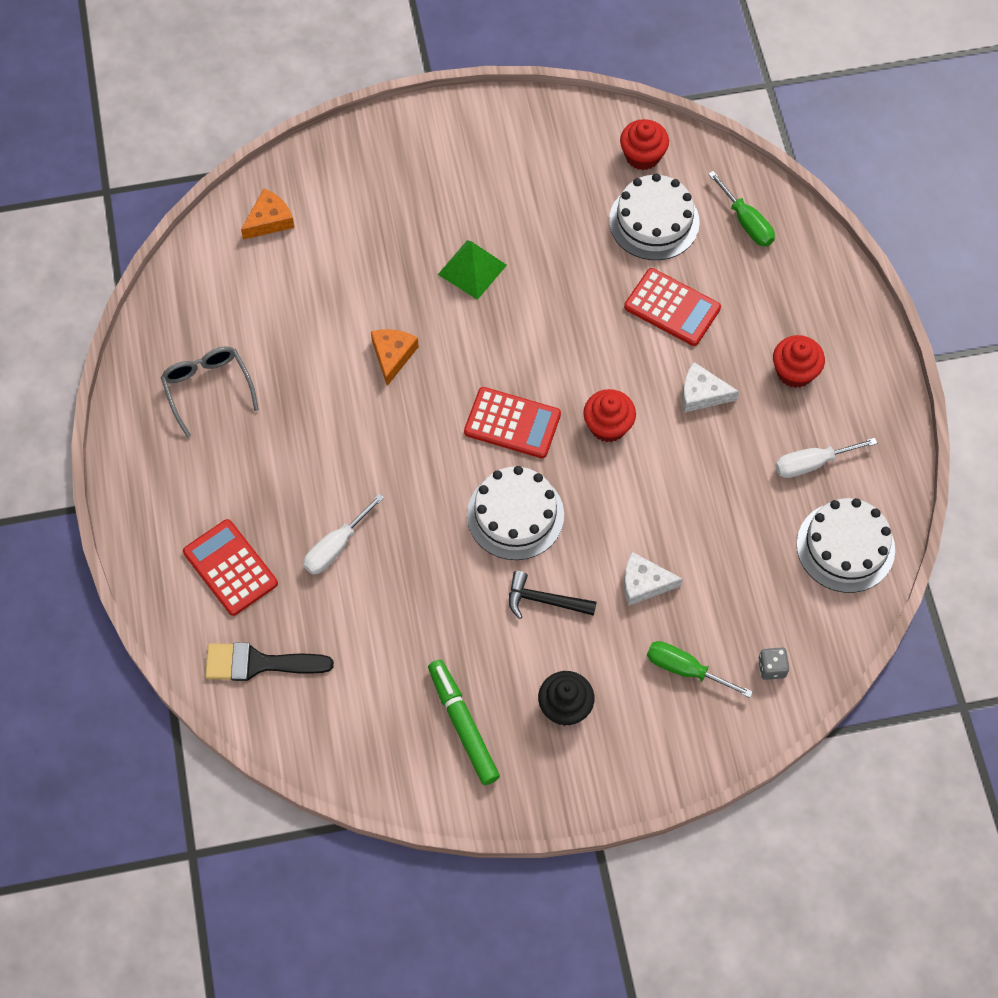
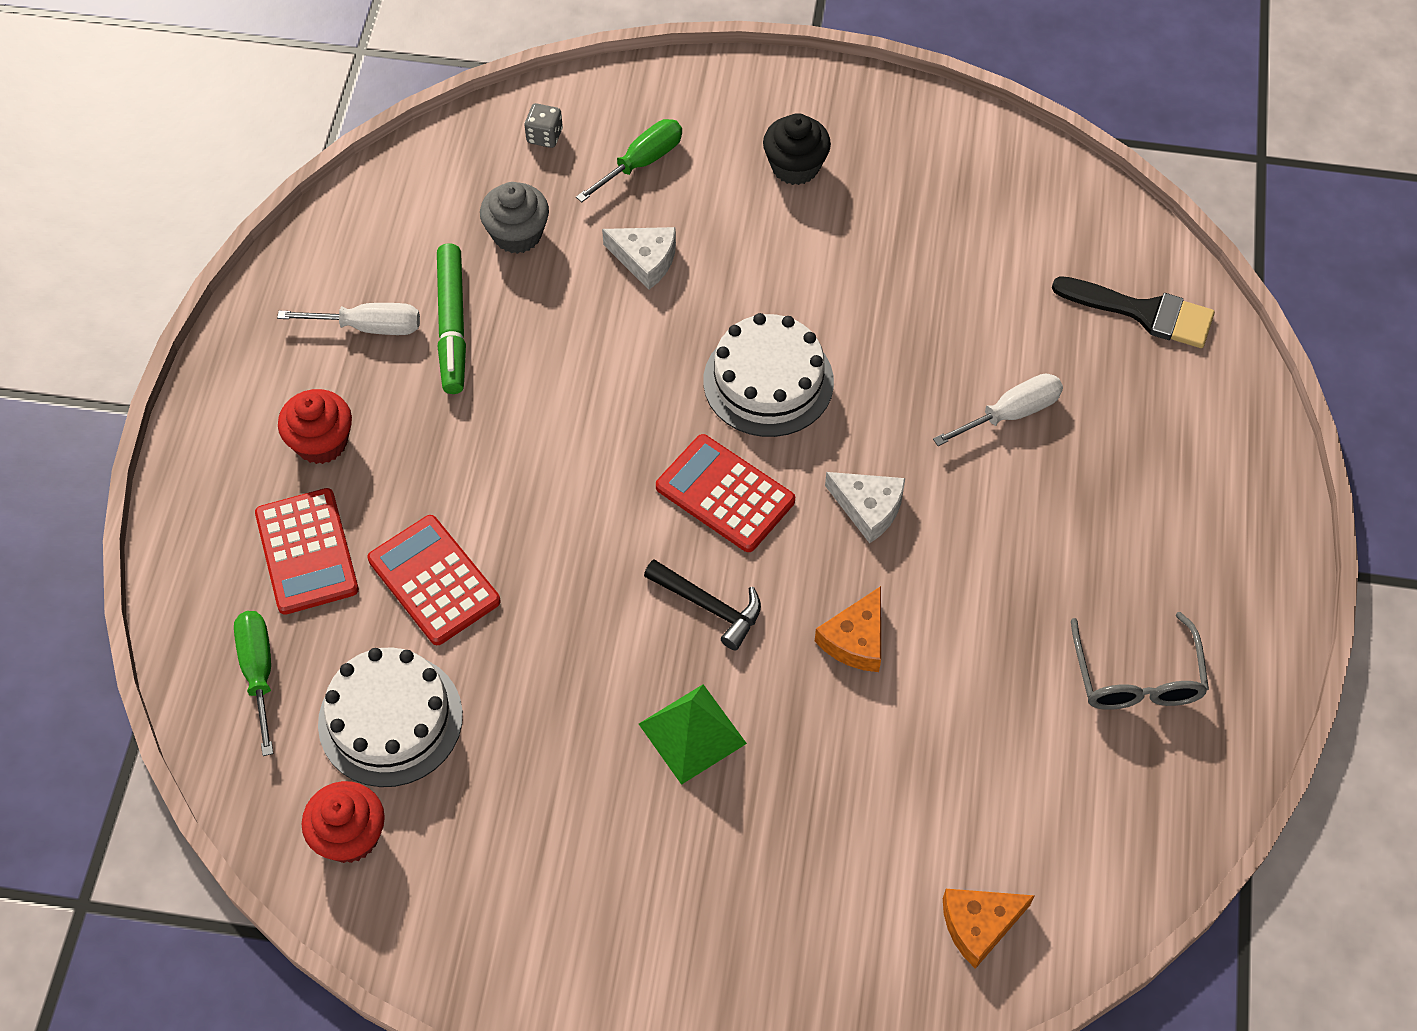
camera: 160 degrees left, 5 degrees down
(230, 568) = (1155, 430): red calculator -> red calculator (307, 552)
(463, 725) = (919, 183): green marker -> green marker (452, 325)
(544, 600) = (772, 277): black hammer -> black hammer (709, 606)
(608, 426) = (600, 451): red cupcake -> none
(685, 669) = (642, 162): green screwdriver -> green screwdriver turned 90 degrees counterclockwise
(702, 394) = (457, 453): white cheese -> white cheese (868, 508)
(748, 573) = (517, 234): none -> grey cupcake
(845, 547) = (387, 226): white cake -> none

